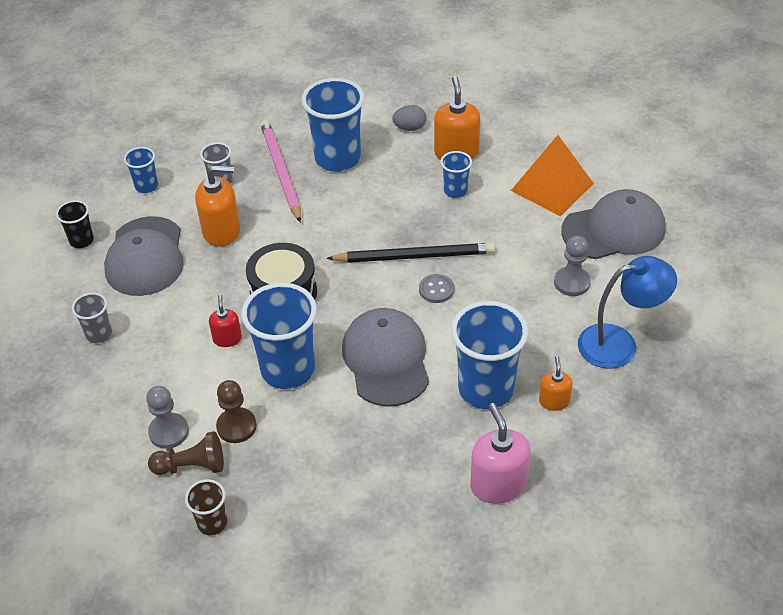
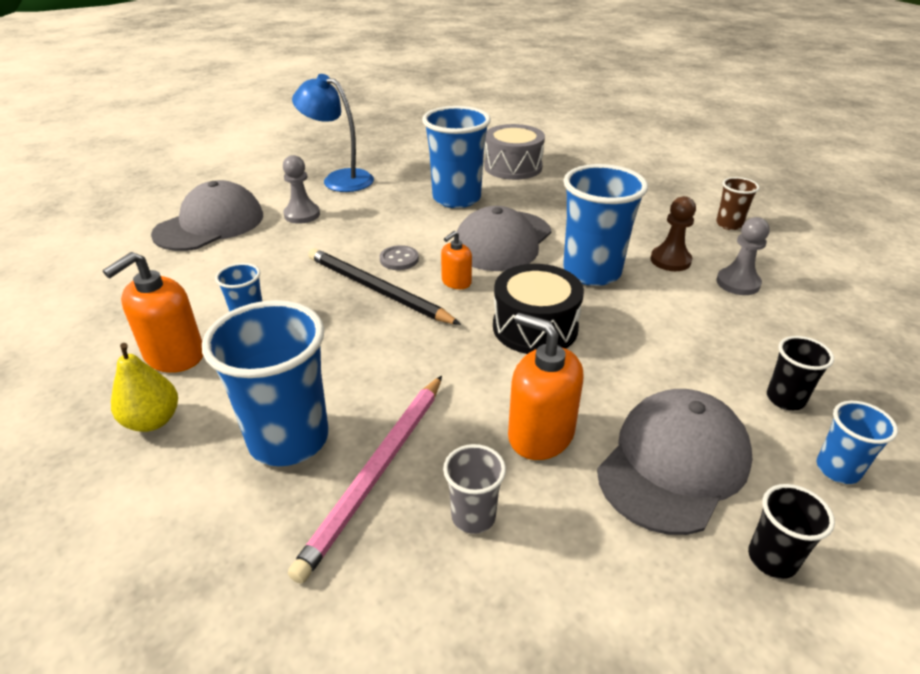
camera: 140 degrees left, 10 degrees down
(99, 334) = (785, 399): grey cup -> black cup
(146, 186) = (600, 600): blue cup -> blue cup (837, 469)
(191, 466) = (728, 256): brown pawn -> none
(227, 338) = (629, 320): red soap dispenser -> none
(410, 128) = (153, 421): grey egg -> yellow pear
(498, 484) = (513, 167): pink soap dispenser -> grey drum
(552, 187) = (177, 274): orange pyramid -> none
(554, 401) = (425, 177): orange soap dispenser -> orange soap dispenser (456, 282)
(614, 230) = (210, 224): grey cap -> grey cap turned 105 degrees clockwise

